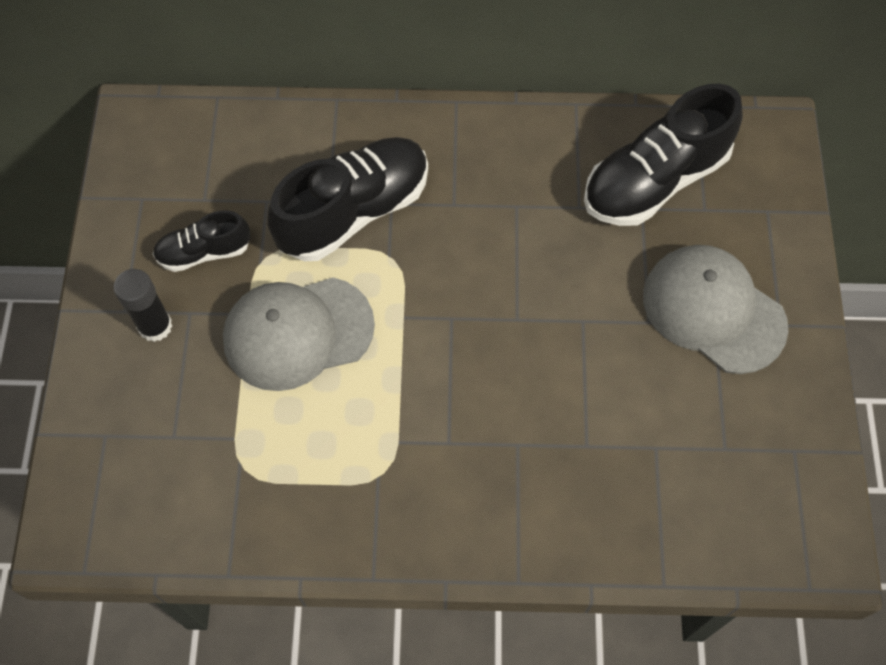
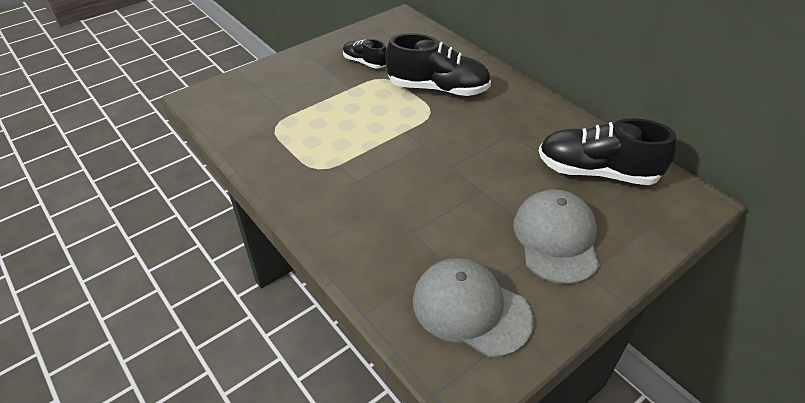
camera: 50 degrees right, 20 degrees down
(155, 326) = (315, 69): black glue stick -> none
(298, 333) = (358, 105): grey cap -> grey cap (471, 309)

